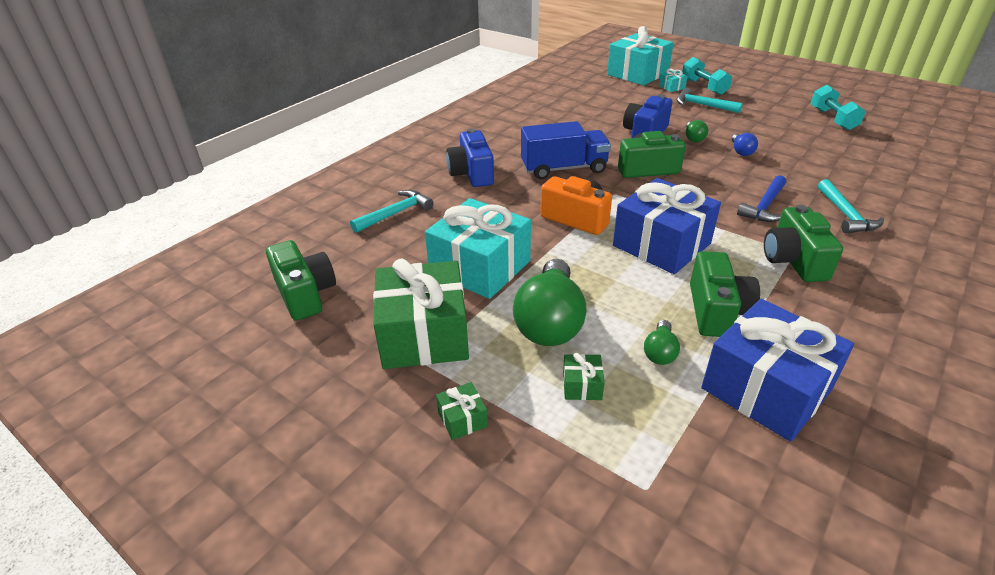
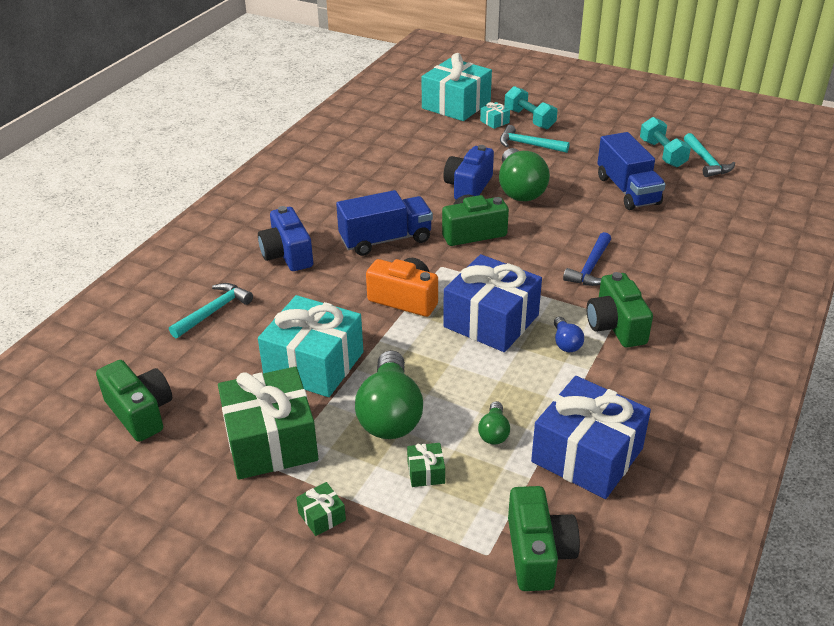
camera: 10 degrees left, 0 degrees up
(693, 138) = (519, 189): green light bulb -> green light bulb, size x2.15
(716, 311) = (544, 386): green camera -> green camera (538, 553)
(741, 151) = (568, 202): blue light bulb -> blue light bulb (566, 343)
(799, 145) = (627, 190): none -> blue truck
(846, 215) = (667, 270): turquoise hammer -> turquoise hammer (706, 162)

